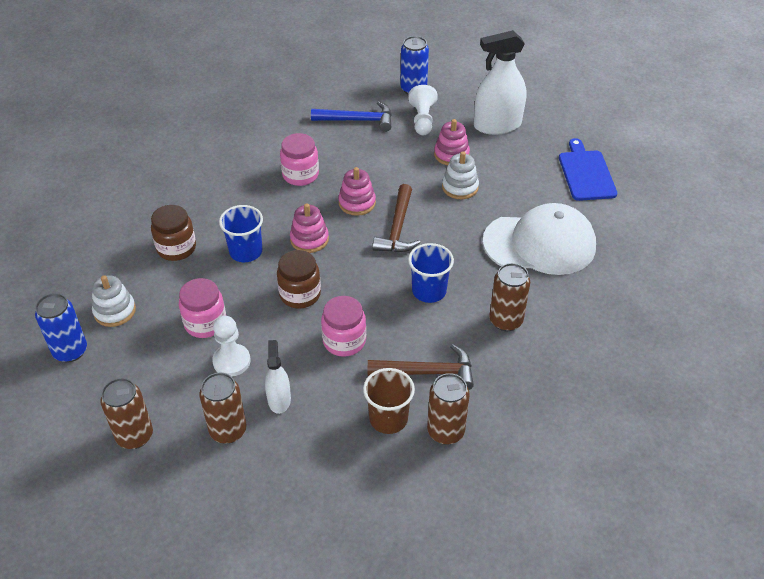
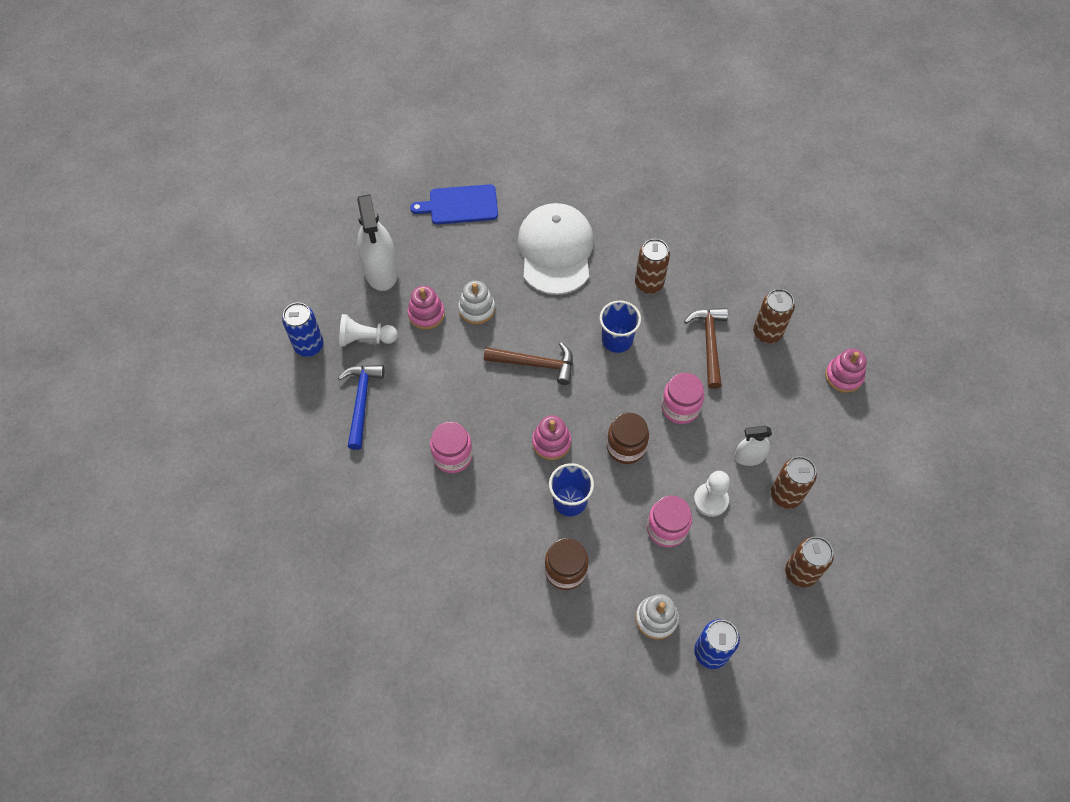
camera: 90 degrees left, 15 degrees up
(357, 203) = (498, 400): pink stacking toy -> pink stacking toy (843, 376)
(388, 419) = (759, 373): brown cup -> none

